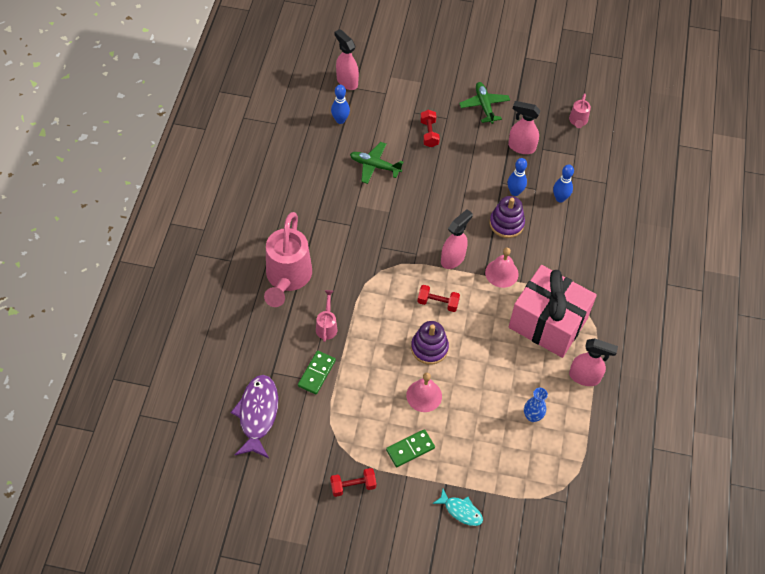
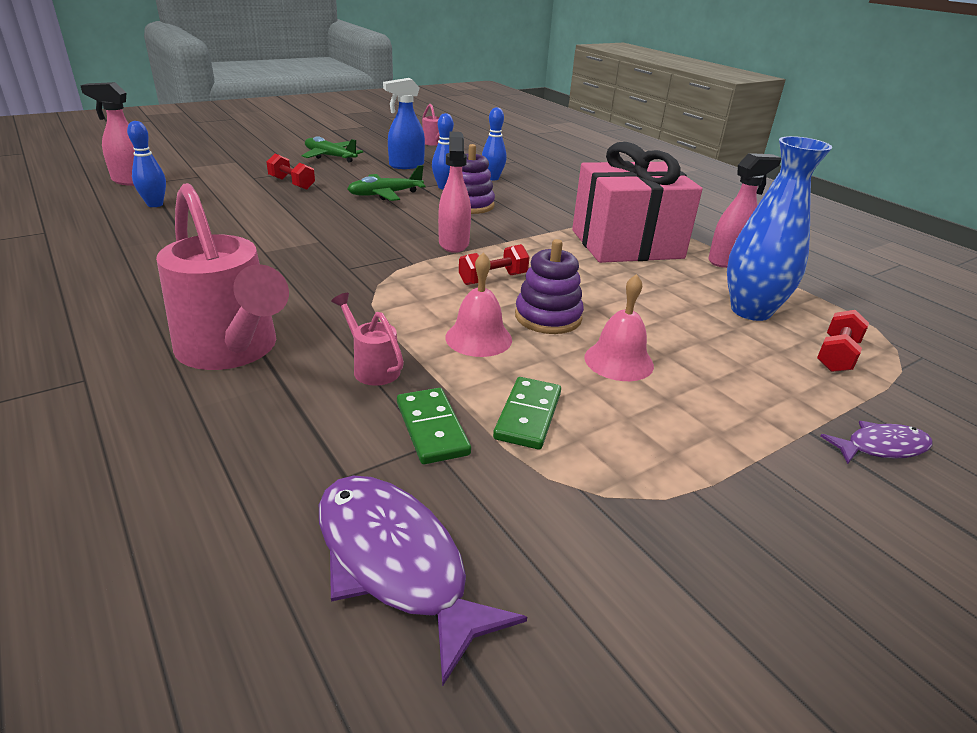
camera: 45 degrees left, 25 degrees down
(353, 486) = (723, 539): red dumbbell -> red dumbbell (836, 355)
(375, 166) = (251, 218): green plane -> green plane (385, 194)
(410, 449) = (704, 426): green domino -> green domino (528, 415)
(461, 511) = (881, 447): turquoise fish -> purple fish
(501, 273) = (522, 233): pink bell -> pink bell (478, 338)
(521, 147) = (406, 165): pink spray bottle -> blue spray bottle
(532, 416) = (751, 311): blue vase -> blue vase, size x1.90

